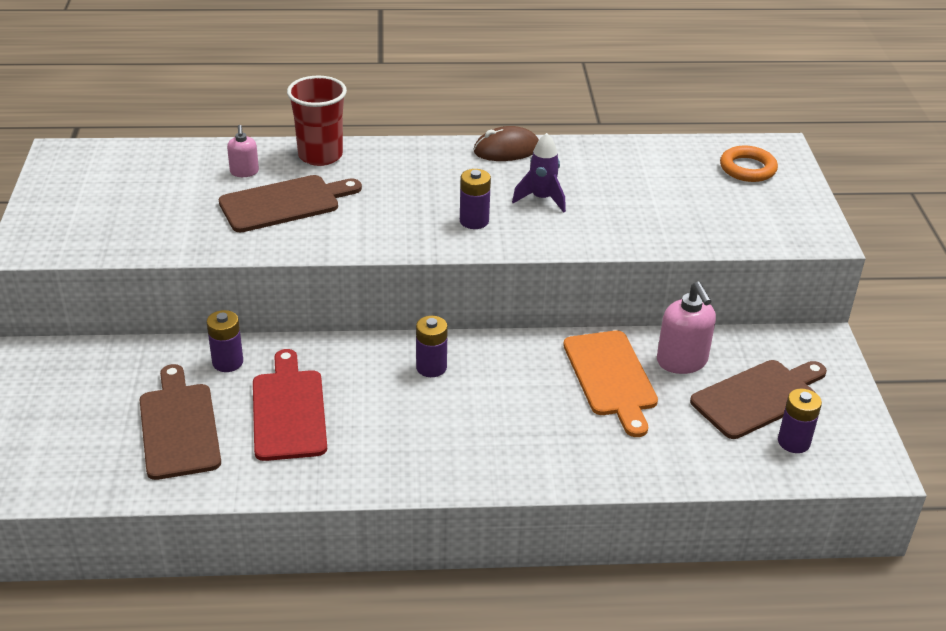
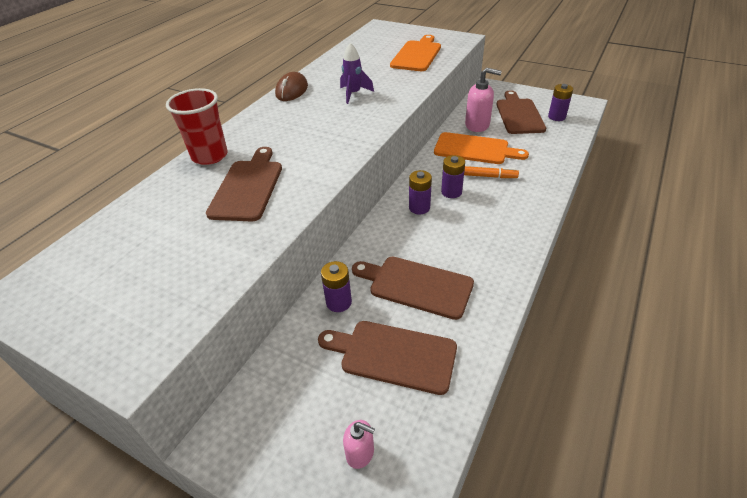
camera: 55 degrees left, 5 degrees up
(244, 172) = (185, 195): pink soap dispenser -> pink soap dispenser (360, 453)
(289, 411) = (416, 286): red cutting board -> brown cutting board
(474, 221) = (352, 120): purple battery -> purple battery (451, 192)
(553, 411) = (489, 176): none -> orange marker
(712, 213) = (417, 55): none -> orange cutting board
(747, 168) = (389, 37): orange ring -> none

